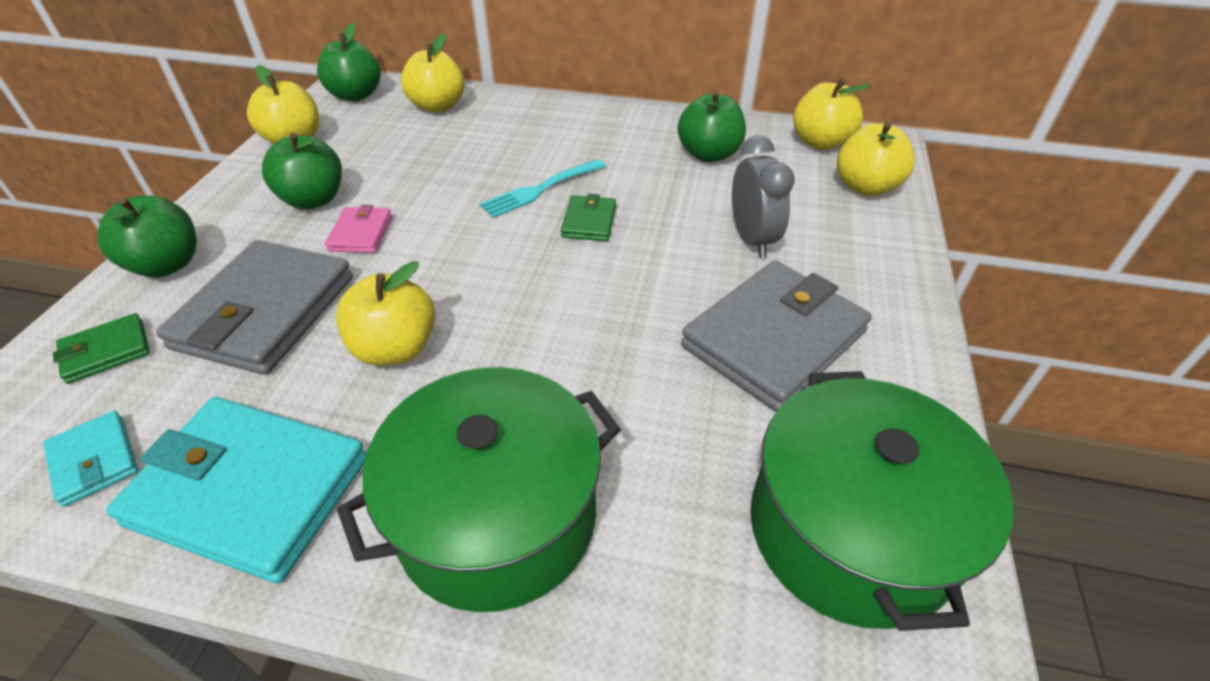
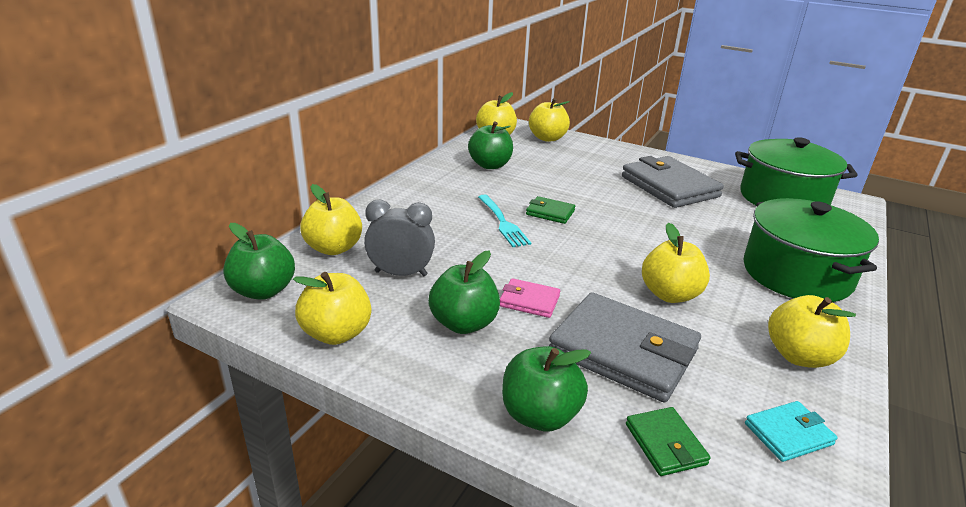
camera: 75 degrees left, 15 degrees down
(250, 491) = (799, 356): turquoise wallet -> yellow apple
(752, 239) = (585, 173): grey clock -> grey clock (401, 273)

